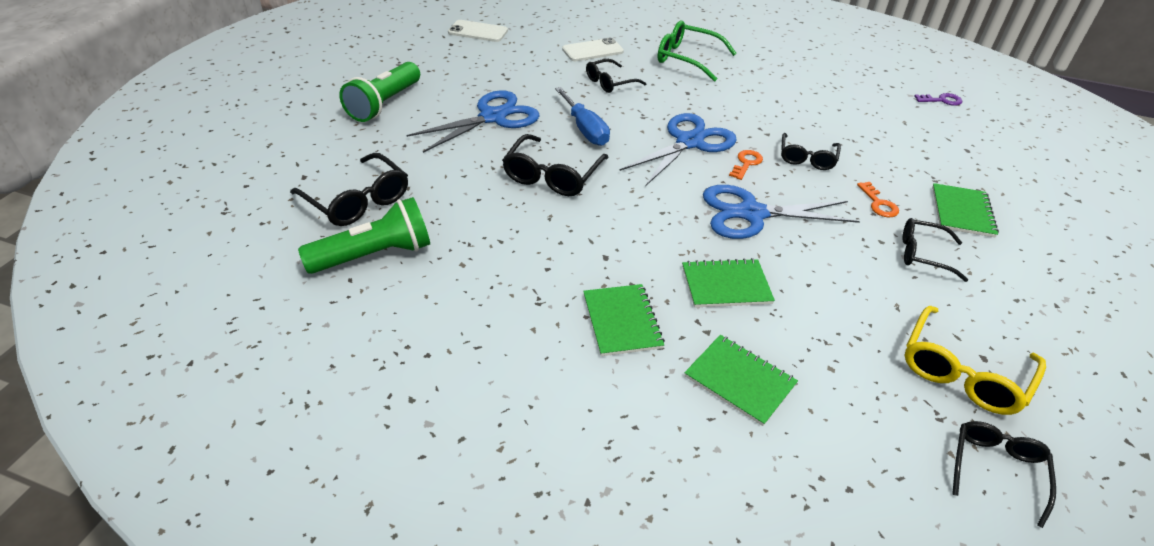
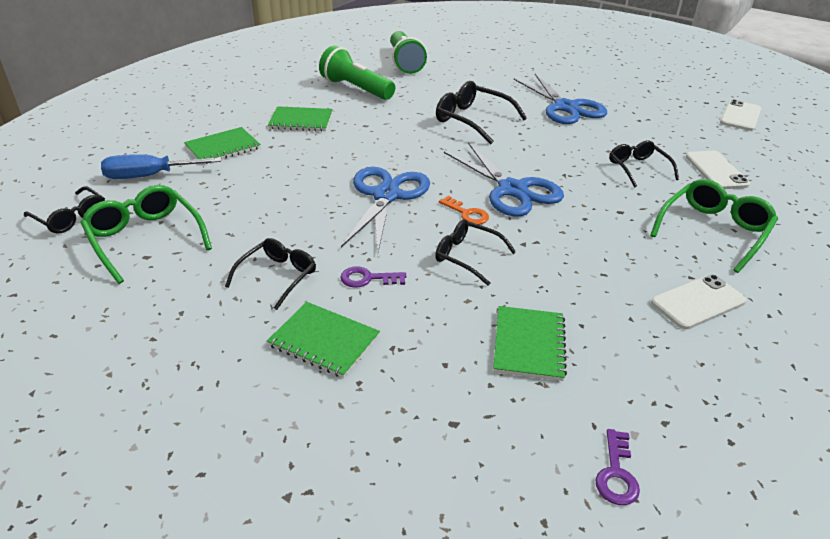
camera: 105 degrees right, 5 degrees down
(358, 201) = (461, 61): black glasses -> none
(384, 104) = (587, 72): green flashlight -> green flashlight (356, 89)
(585, 129) = (542, 142): blue screwdriver -> blue screwdriver (150, 176)
(726, 285) = (308, 163): green notebook -> green notebook (529, 344)
(778, 70) = (698, 302): none -> white phone
(878, 203) = (367, 279): orange key -> purple key
(962, 372) = (145, 238): yellow glasses -> green glasses

